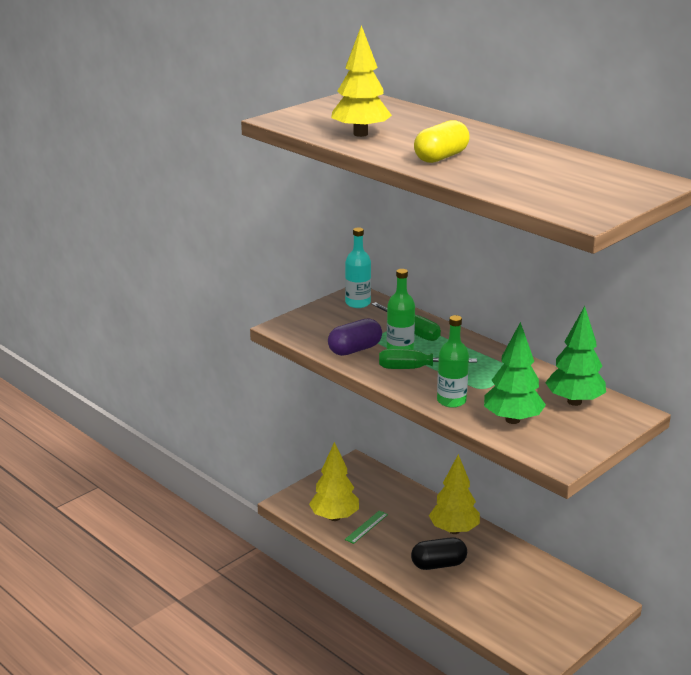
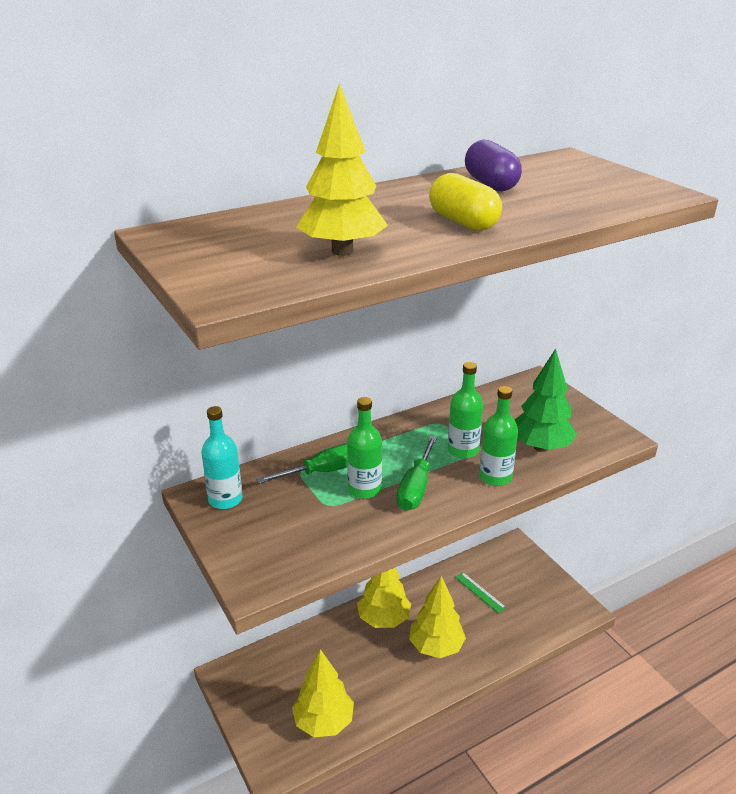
camera: 75 degrees left, 5 degrees up
(355, 350) = (350, 526): purple capsule -> purple capsule (490, 184)
(366, 527) = (353, 694): green ruler -> green ruler (480, 592)
(438, 564) = (436, 647): black capsule -> yellow tree
(480, 383) = (463, 450): none -> green bottle
(574, 401) = (512, 405): green tree -> none

